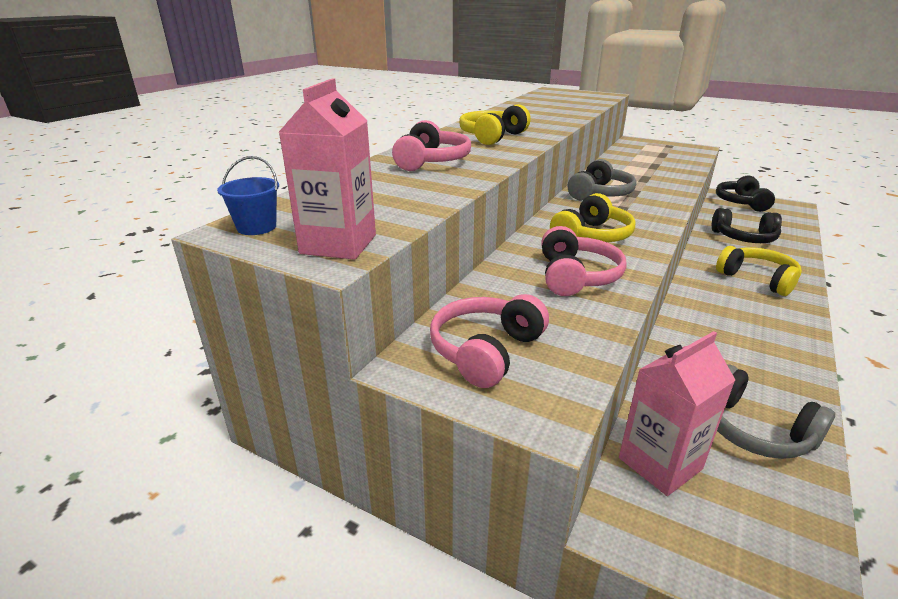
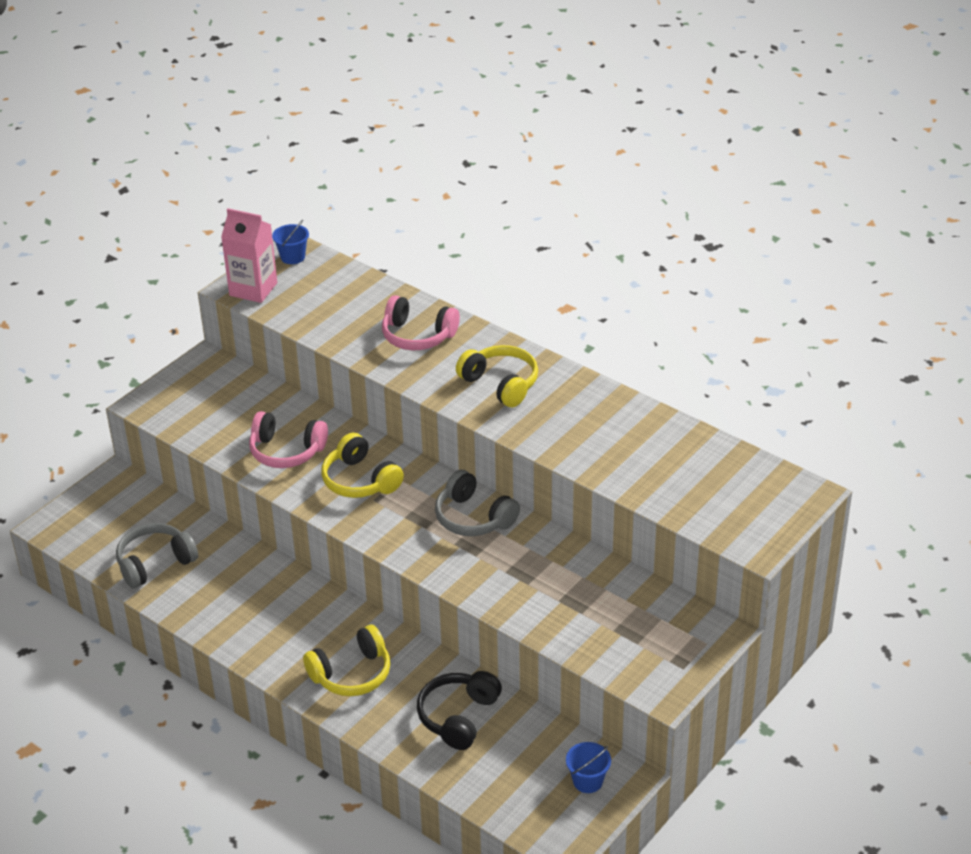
camera: 100 degrees right, 10 degrees up
(486, 351) = (207, 391): pink headphones -> none
(660, 463) = (148, 507): pink carton -> none
(741, 203) = (587, 781): black headphones -> blue bucket

